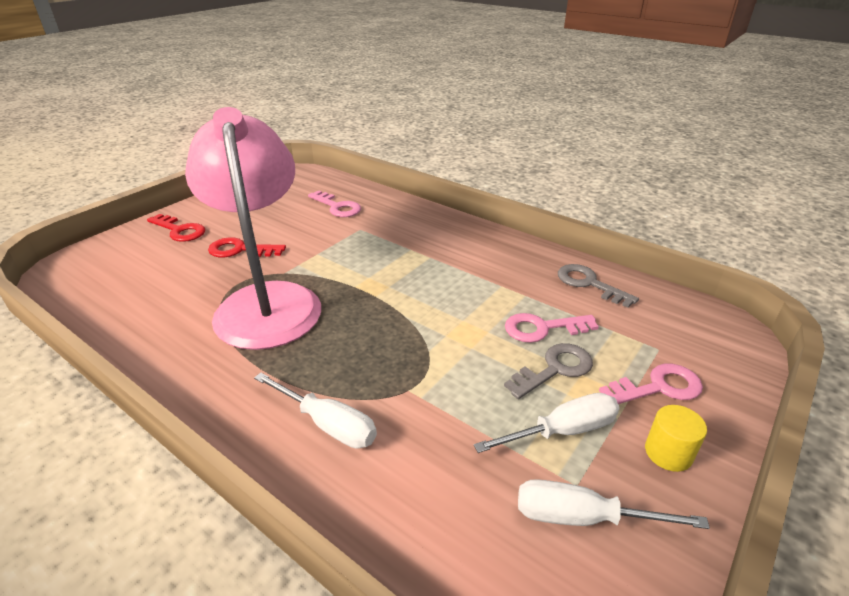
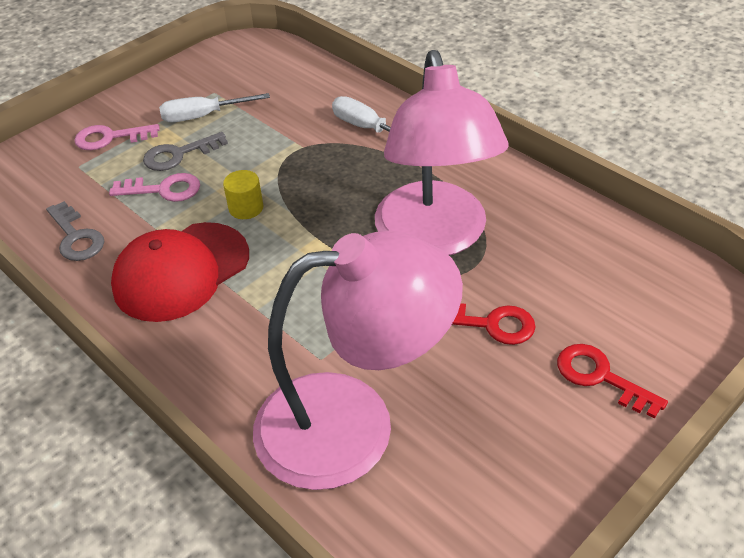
camera: 170 degrees left, 10 degrees up
(337, 207) = (353, 424): pink key -> pink lamp
(480, 266) = (181, 271): none -> red cap
(583, 517) = (221, 79): white screwdriver -> none
(668, 453) = (144, 102): yellow cylinder -> yellow cylinder (246, 208)

